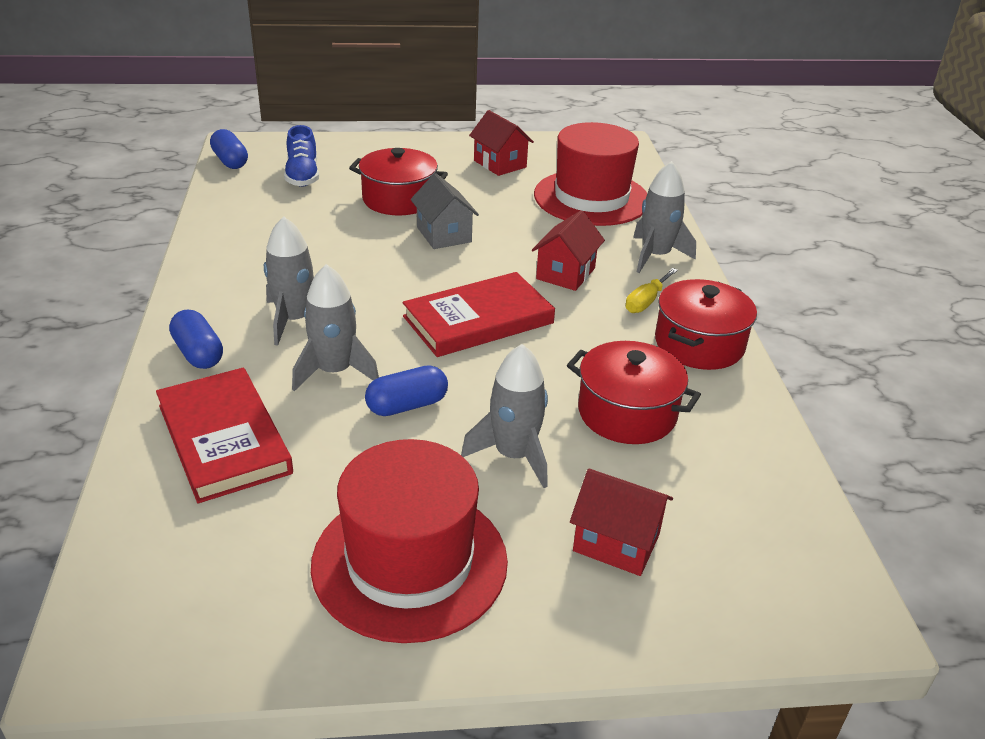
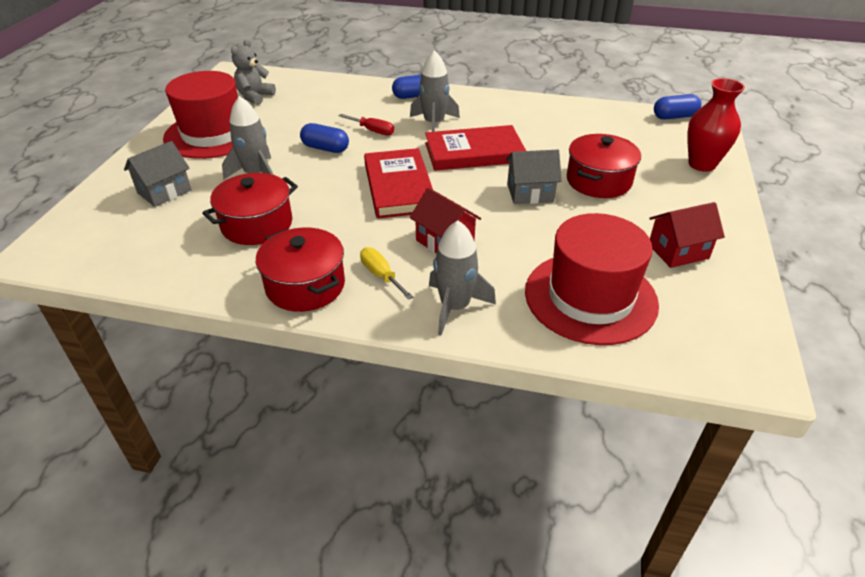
camera: 110 degrees right, 5 degrees up
(224, 438) = (337, 99): red book -> red book (474, 153)
(230, 561) = (255, 97): none -> grey teddy bear
(302, 176) = (647, 143): blue shoe -> none
(334, 371) = (373, 131): grey rocket -> red screwdriver
(339, 150) = (702, 164): none -> red vase
(407, 405) = (325, 148): blue capsule -> blue capsule turned 60 degrees counterclockwise
(616, 543) = (164, 191): red house -> grey house

